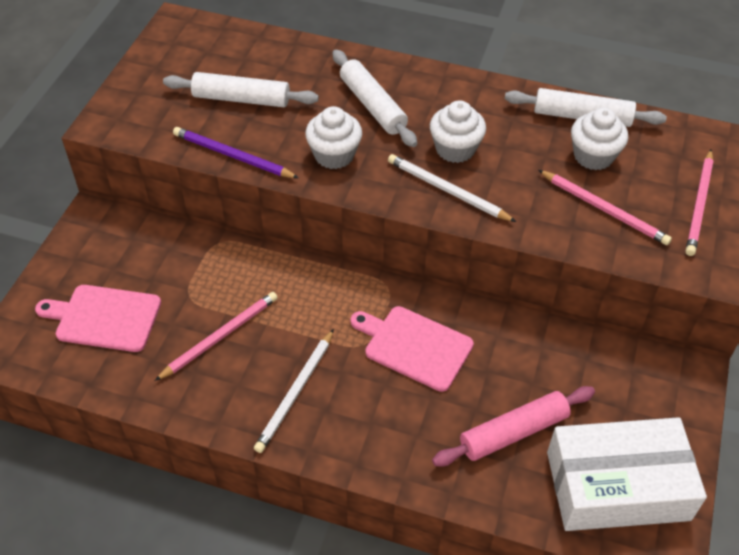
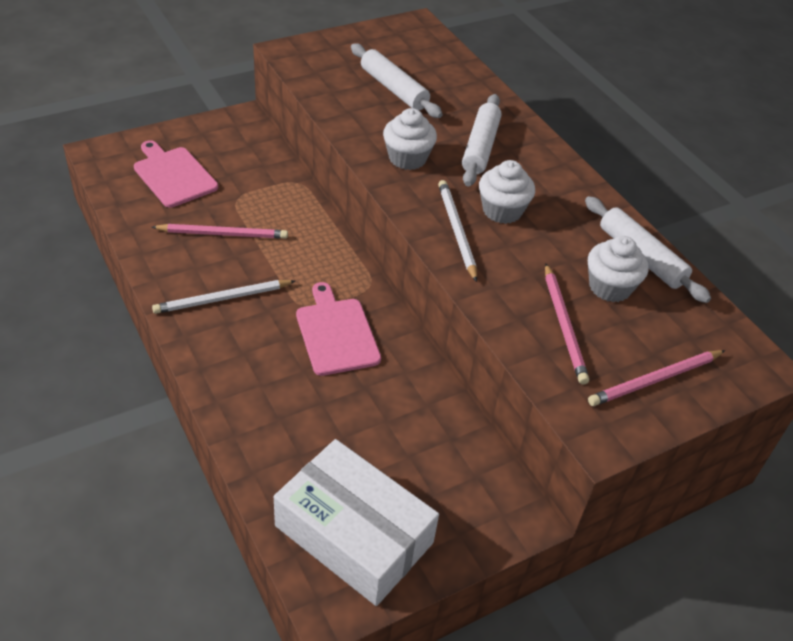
camera: 40 degrees right, 5 degrees down
(232, 156) = (339, 116): purple pencil -> none
(513, 432) = (328, 438): pink rolling pin -> none

